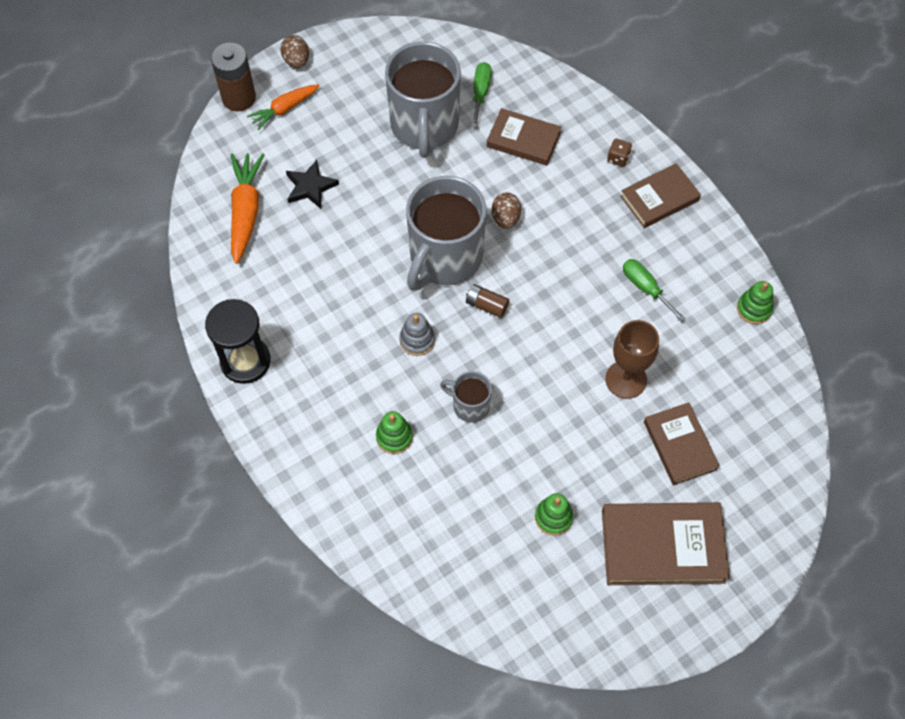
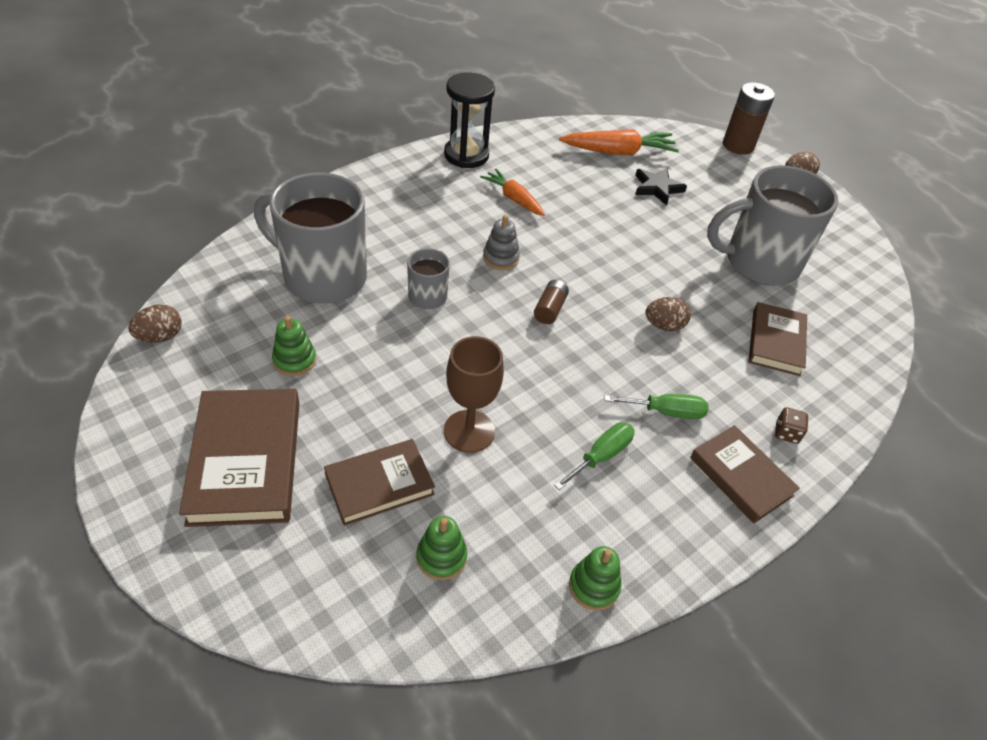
camera: 80 degrees right, 15 degrees down
(284, 109) = (738, 171): orange carrot -> orange carrot (513, 198)
(394, 437) = (392, 243): green stacking toy -> green stacking toy (441, 557)
(444, 258) = (600, 277): grey mug -> grey mug (322, 277)
(480, 93) = (823, 306): green screwdriver -> green screwdriver (666, 412)
(527, 638) = (160, 336): none -> brown egg

